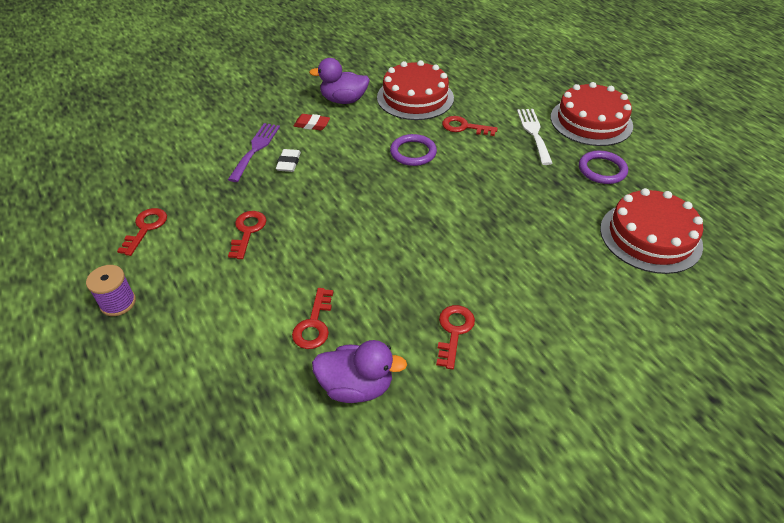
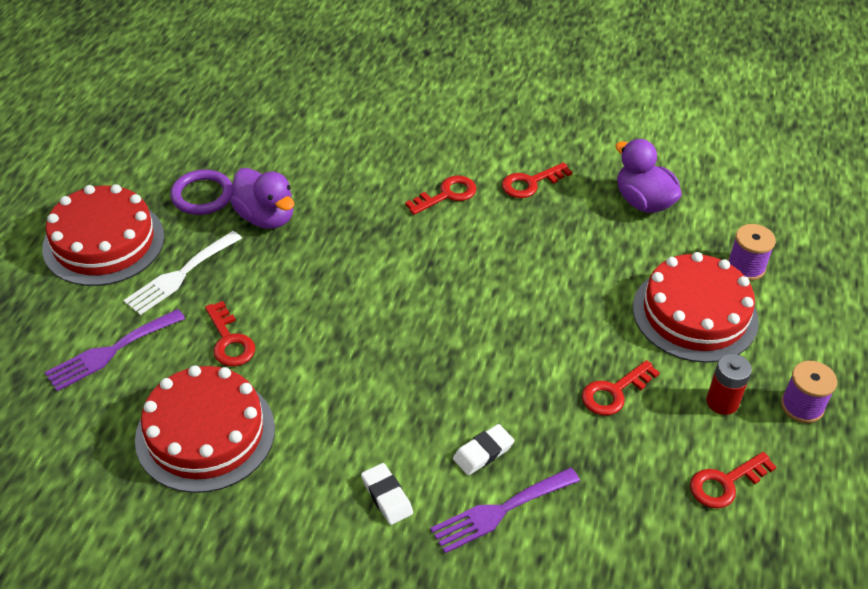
camera: 135 degrees left, 0 degrees up
(176, 269) = (722, 402): none -> red battery
(224, 387) = (746, 267): none -> purple spool
(312, 125) = (386, 496): red eraser -> white eraser
(314, 324) = (633, 261): red key -> red key (446, 195)
(343, 100) = (293, 509): purple duck -> purple duck (266, 217)
(413, 152) = (333, 353): purple ring -> none
(500, 94) = (110, 352): none -> purple fork
(650, 236) = (281, 130): red cake -> red cake (695, 314)

